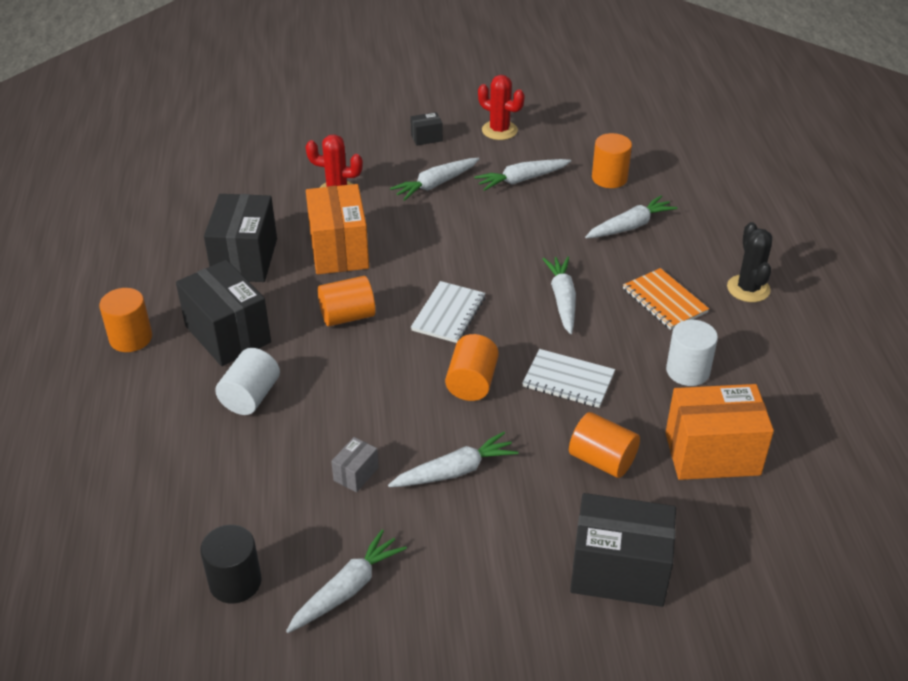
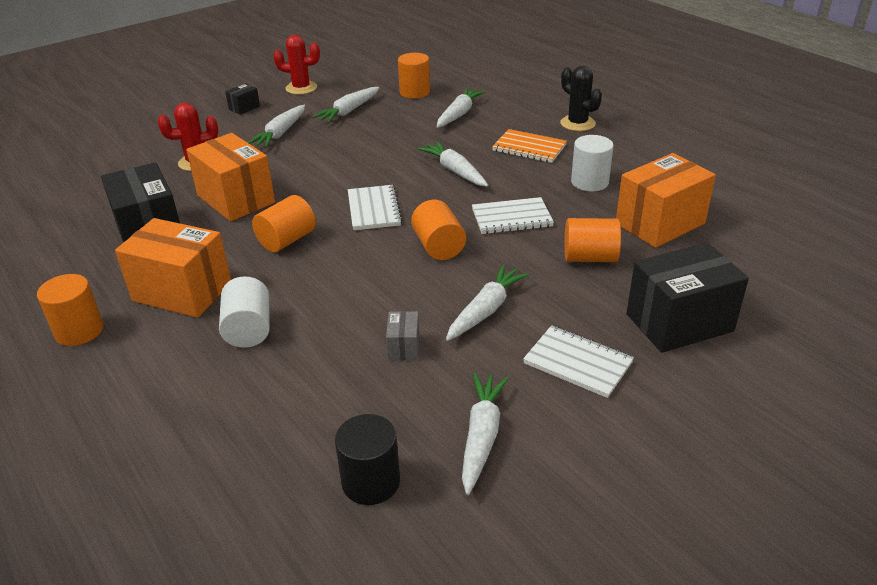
camera: 30 degrees left, 5 degrees down
(227, 334) = (182, 292): black box -> orange box
(486, 564) = (578, 363): none -> white notebook

